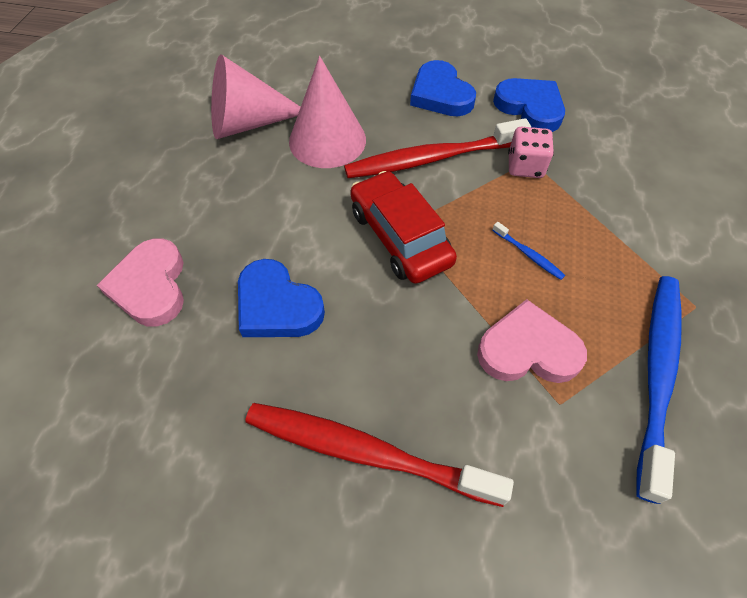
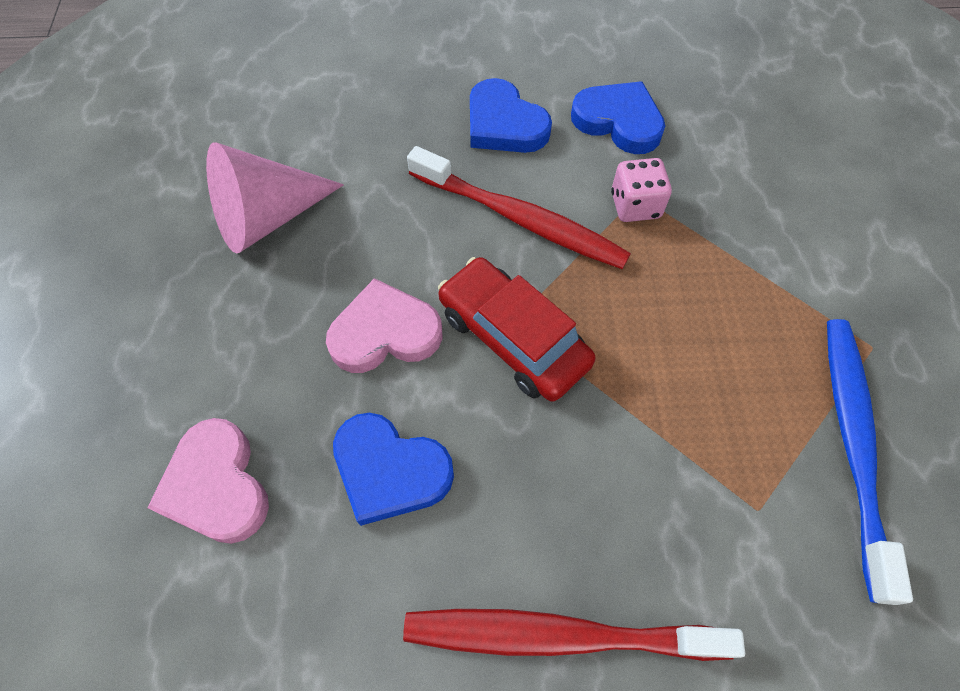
camera: 15 degrees left, 5 degrees up
(327, 140) = (380, 220): pink cone -> none
(432, 159) = (520, 219): red toothbrush -> red toothbrush turned 120 degrees counterclockwise
(528, 255) = (672, 325): blue toothbrush -> none
(528, 349) = (705, 451): pink heart -> pink heart (385, 333)

